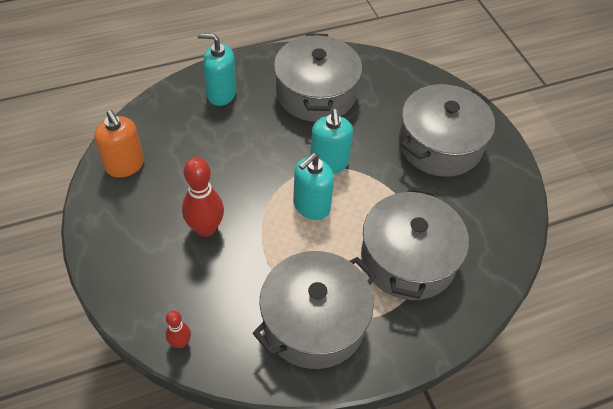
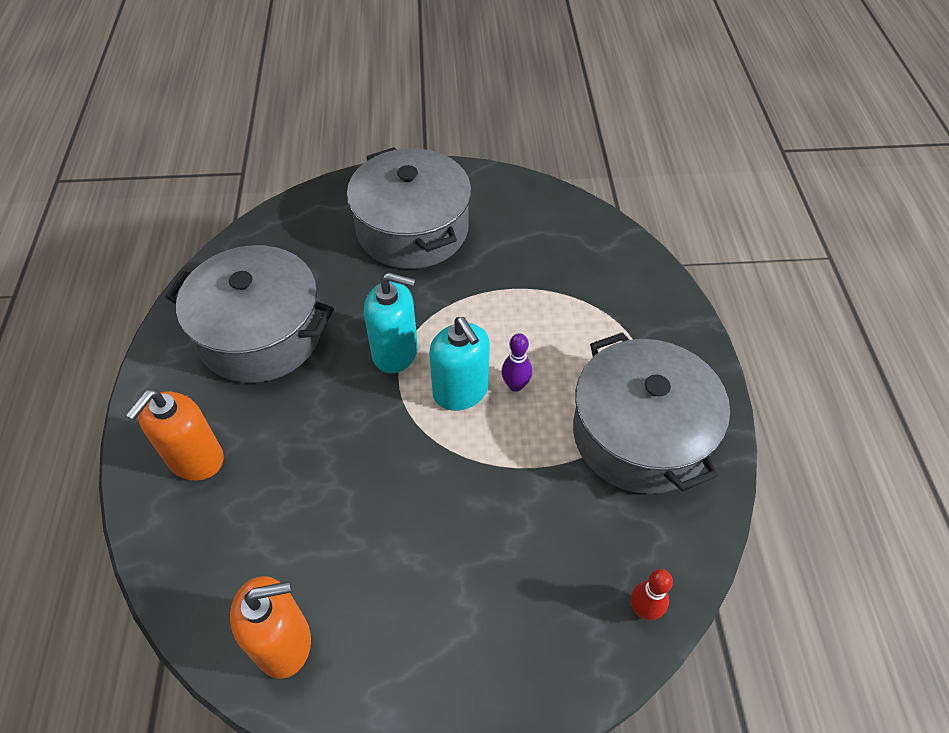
camera: 70 degrees left, 0 degrees up
(205, 228) = (456, 536): red bowling pin -> none
(221, 94) = (195, 459): turquoise soap dispenser -> orange soap dispenser
(328, 236) = (515, 385): none -> purple bowling pin
(408, 259) = (572, 312): grey pot -> none

